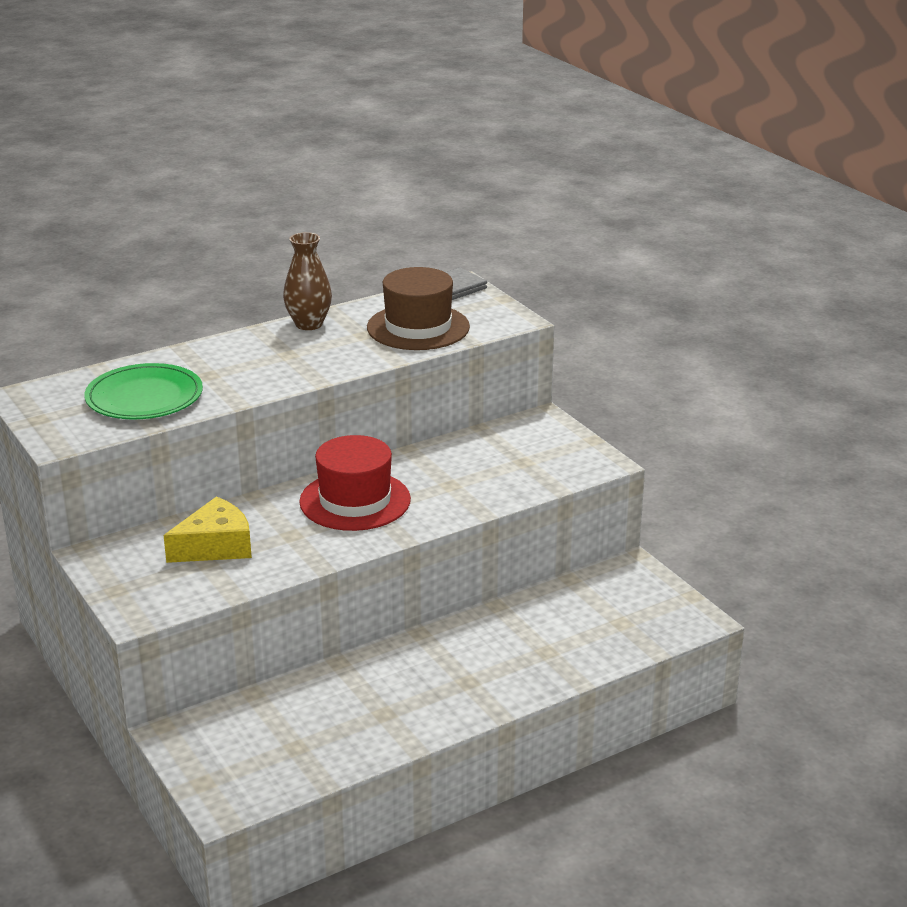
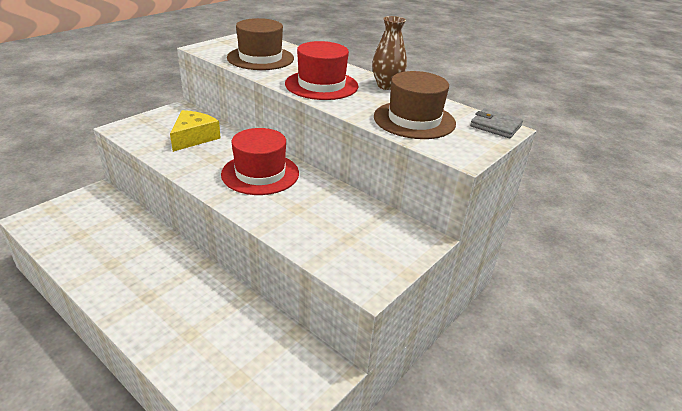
camera: 70 degrees right, 5 degrees up
(144, 397) = (260, 58): green plate -> brown hat
(215, 546) = (194, 138): yellow cheese -> yellow cheese turned 105 degrees counterclockwise
(281, 366) = (321, 85): none -> red hat

